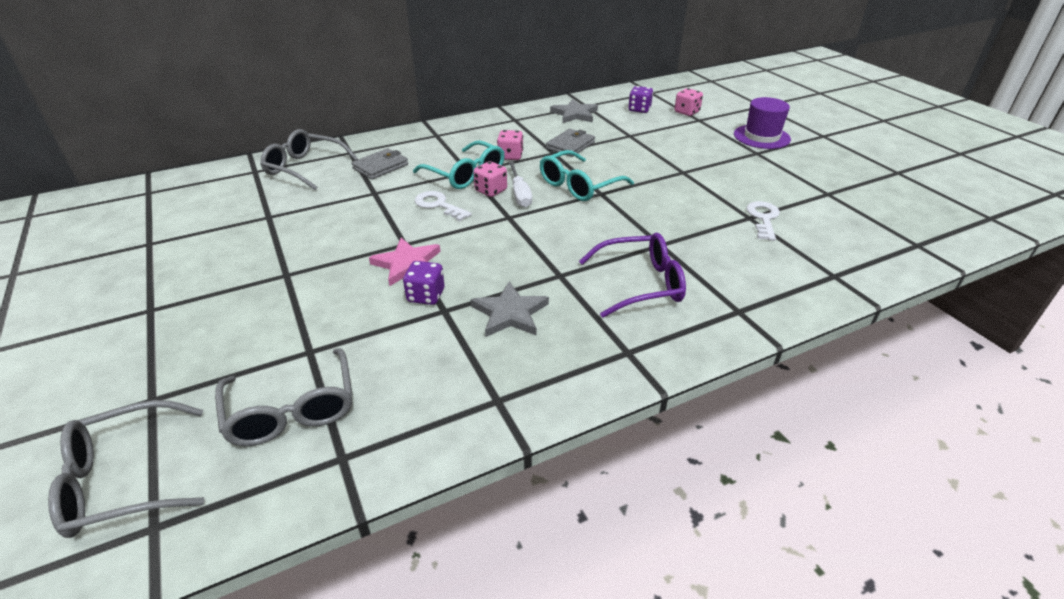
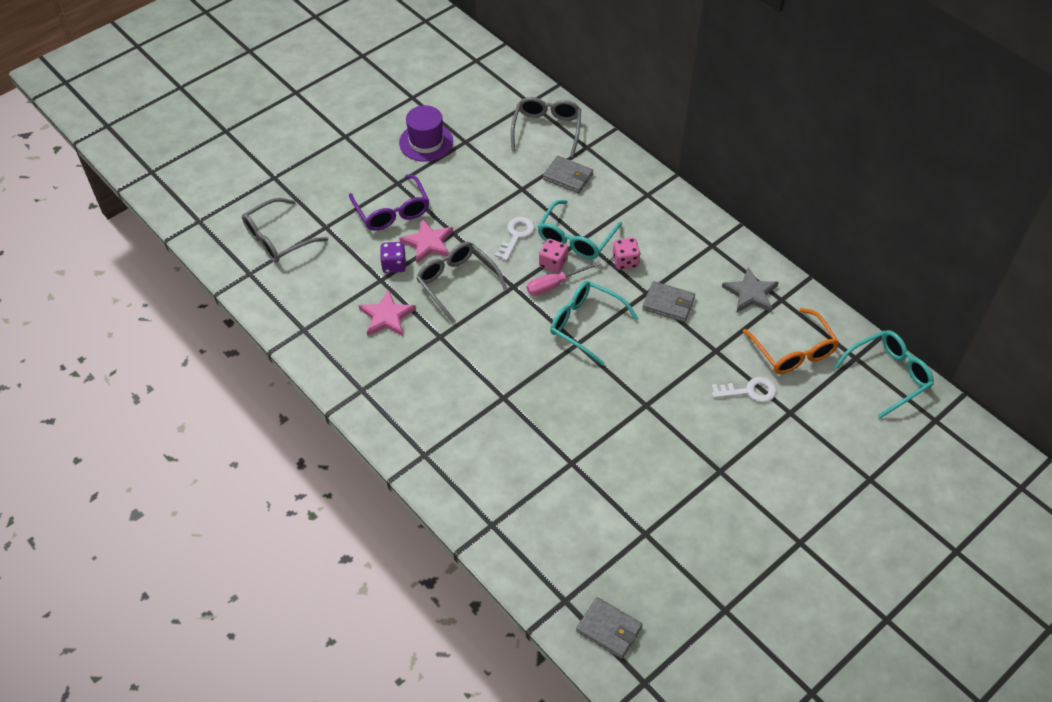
camera: 75 degrees right, 15 degrees up
(123, 480) = (222, 195): grey glasses -> grey glasses (456, 283)
(510, 313) = (386, 316): grey star -> pink star
(519, 194) = (554, 285): white screwdriver -> pink screwdriver
(639, 109) = (793, 351): purple dice -> orange glasses
(641, 284) = (442, 389): purple glasses -> purple glasses (392, 211)
(670, 86) = (888, 375): none -> turquoise glasses
(686, 112) = (807, 398): pink dice -> none
(761, 137) = (767, 476): purple hat -> purple hat (426, 142)
(763, 218) = (573, 474): white key -> white key (749, 391)
(941, 226) = (609, 629): none -> grey wallet

